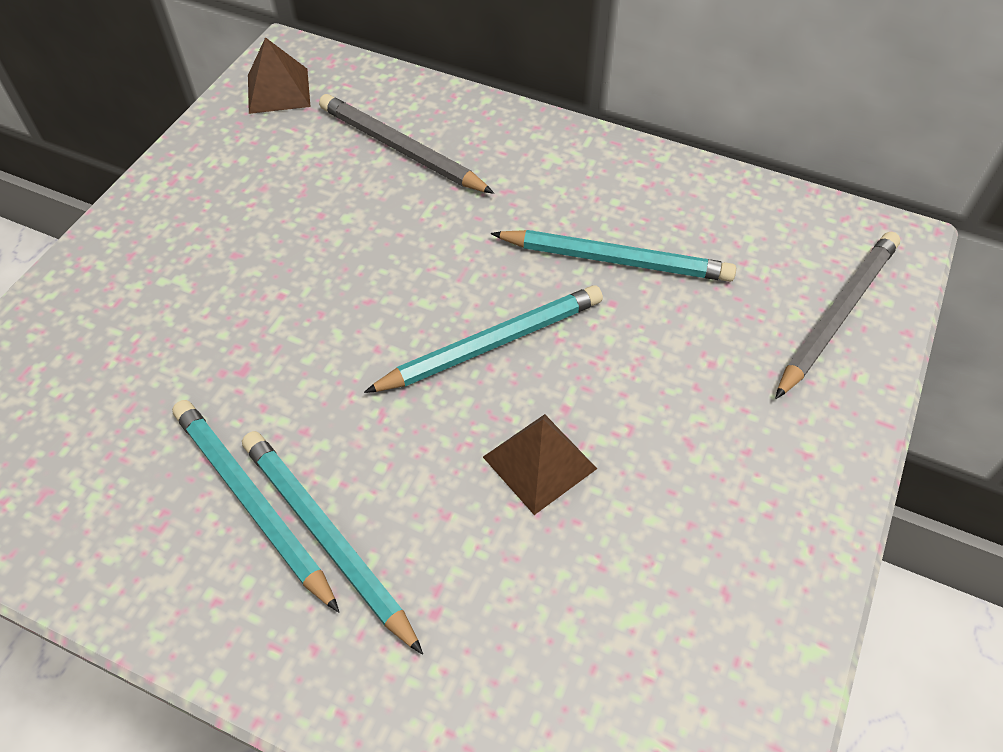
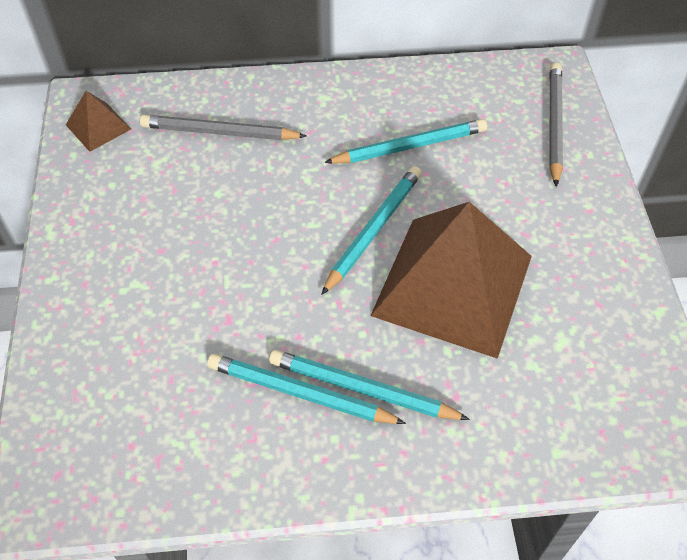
camera: 30 degrees left, 0 degrees up
(539, 462) = (452, 285): brown pyramid -> brown pyramid, size x2.34

